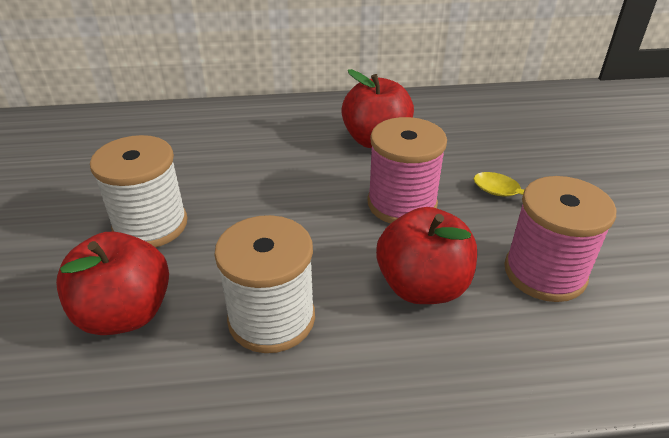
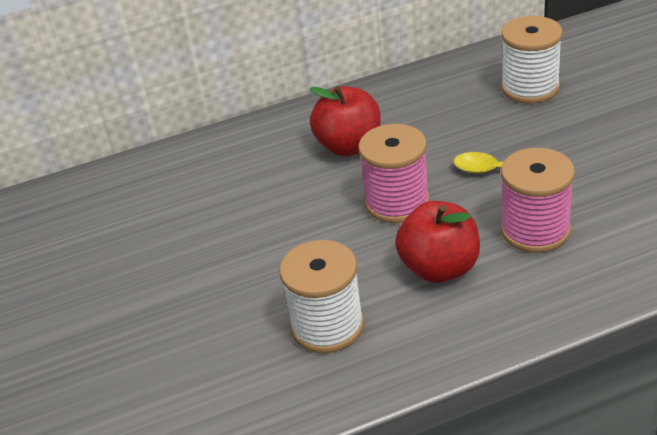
camera: 10 degrees left, 0 degrees up
(125, 313) = (203, 356): red apple -> none
(150, 225) = (179, 281): white spool -> white spool (530, 88)

